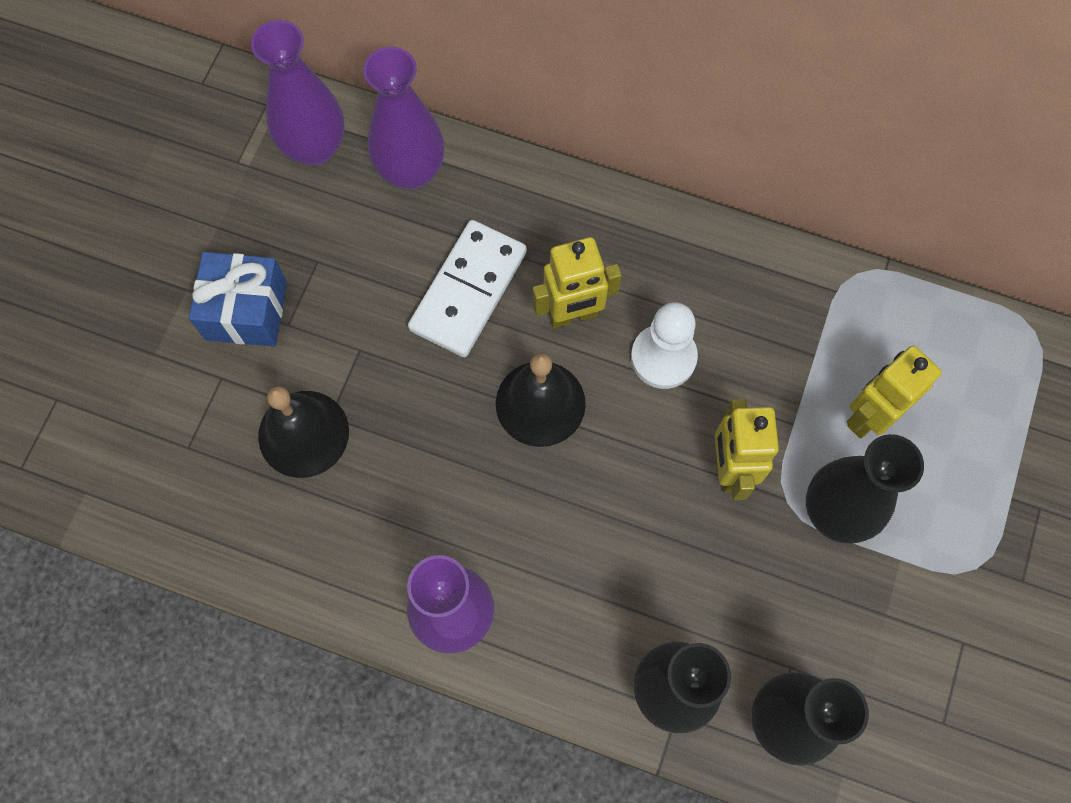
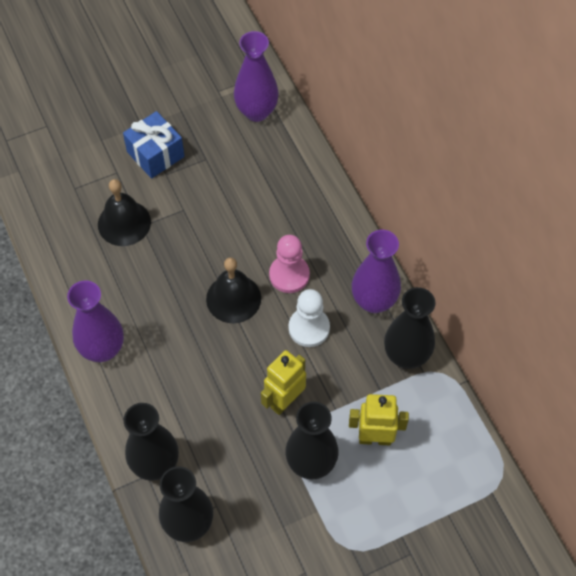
camera: 45 degrees right, 10 degrees down
(411, 172) = (286, 155): purple vase -> purple vase (374, 301)
(468, 291) = (255, 225): white domino -> none
(573, 315) = (289, 275): yellow robot -> pink pawn
(800, 289) = (406, 356): none -> black vase

